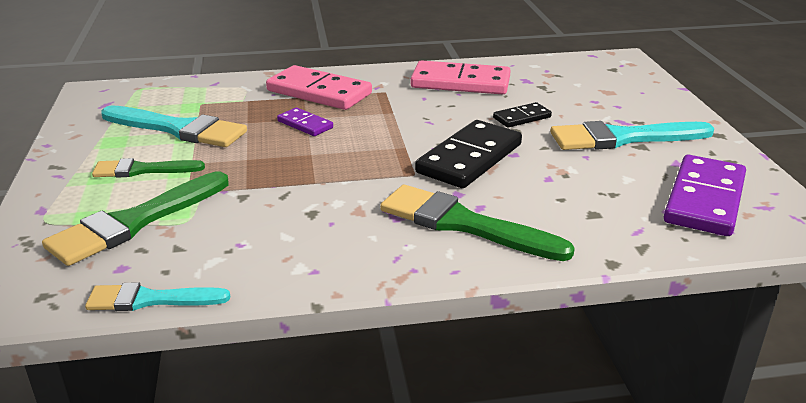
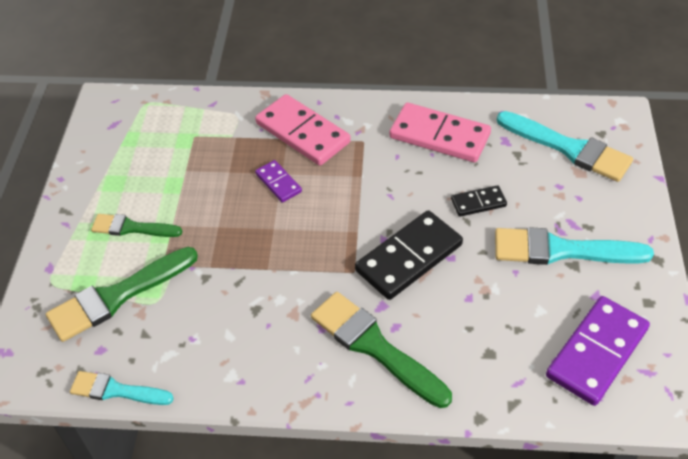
camera: 15 degrees right, 20 degrees up
(179, 129) = (169, 173): turquoise brush -> turquoise brush (569, 148)

